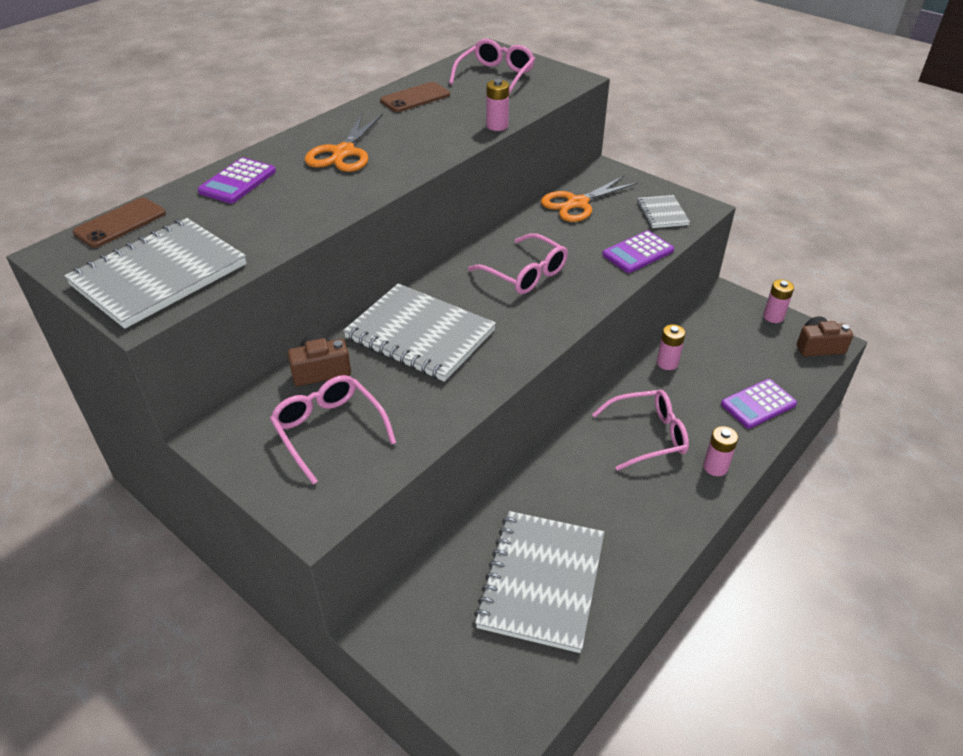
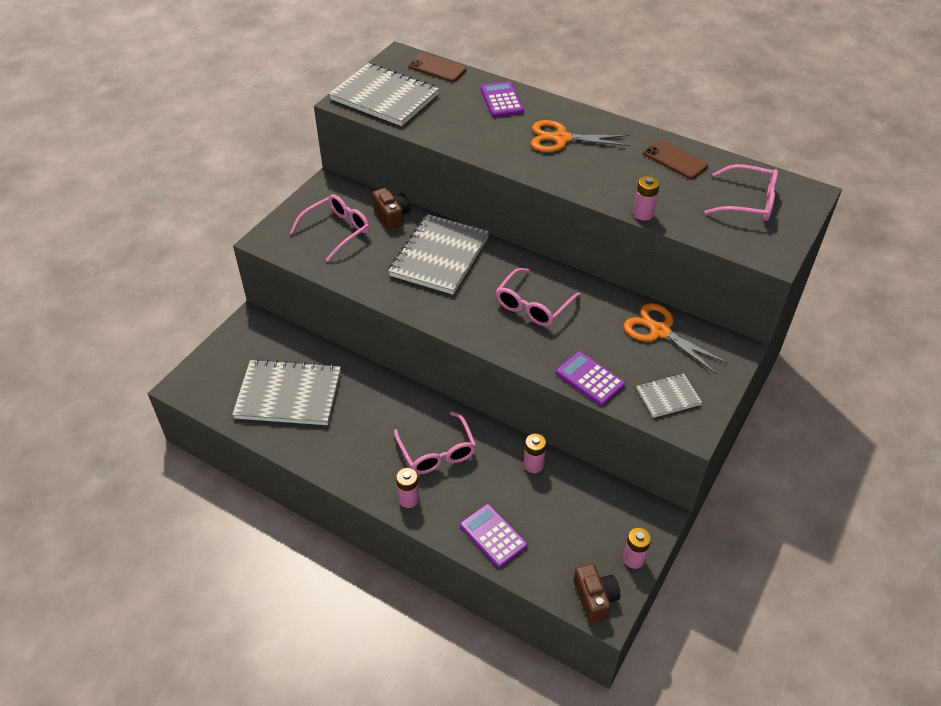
camera: 80 degrees right, 5 degrees up
(238, 182) = (501, 100): purple calculator -> purple calculator turned 60 degrees clockwise

